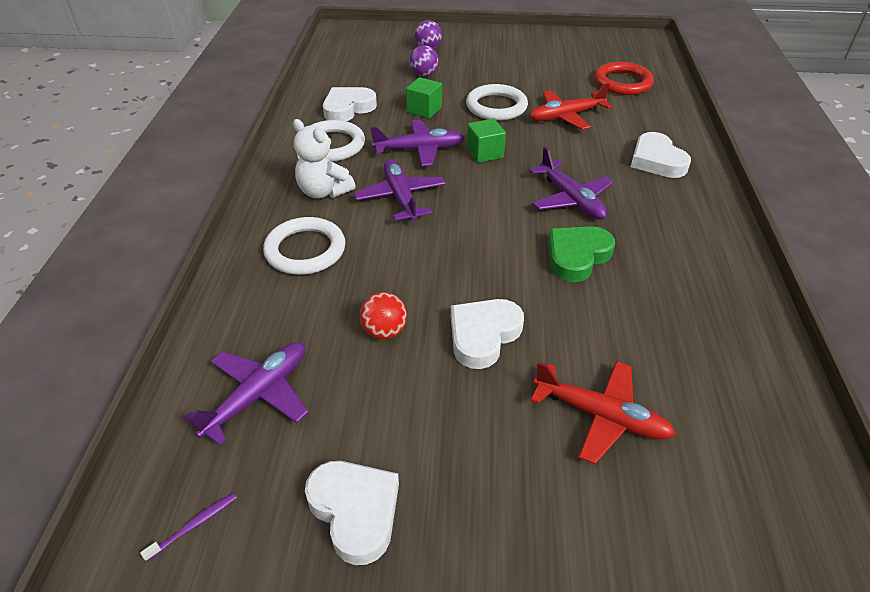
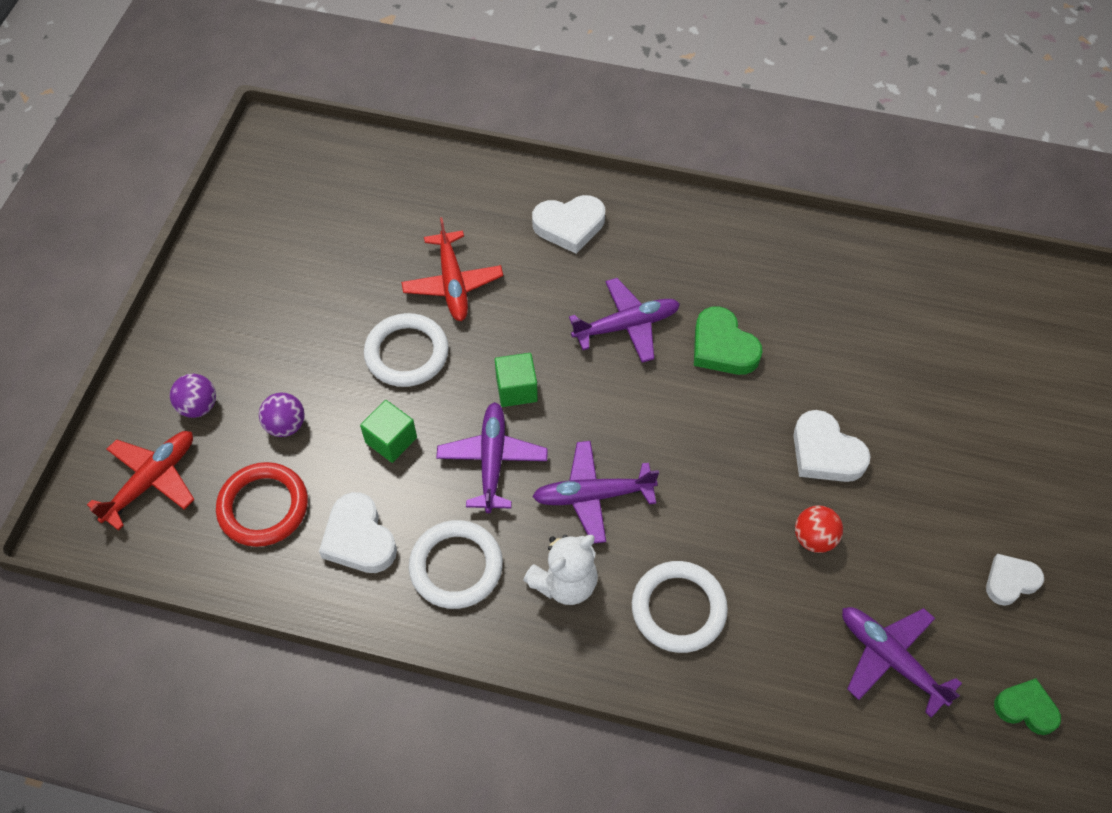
camera: 80 degrees left, 15 degrees up
(194, 525) = (1026, 708): purple toothbrush -> green heart
(355, 511) = (1010, 581): white heart -> white heart, size x0.67
(600, 416) = (920, 385): red plane -> red plane (151, 481)
(622, 83) = (385, 201): red ring -> red ring (263, 507)

